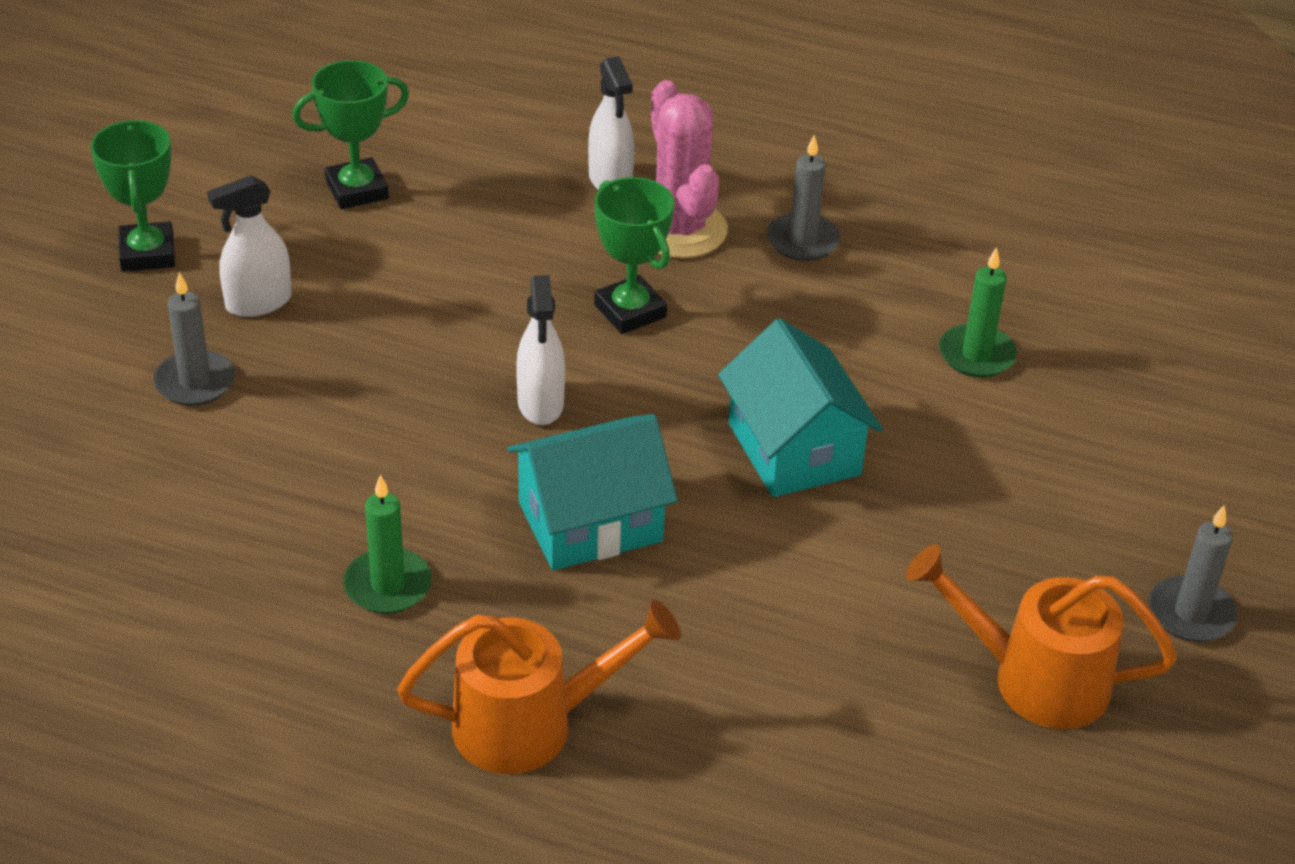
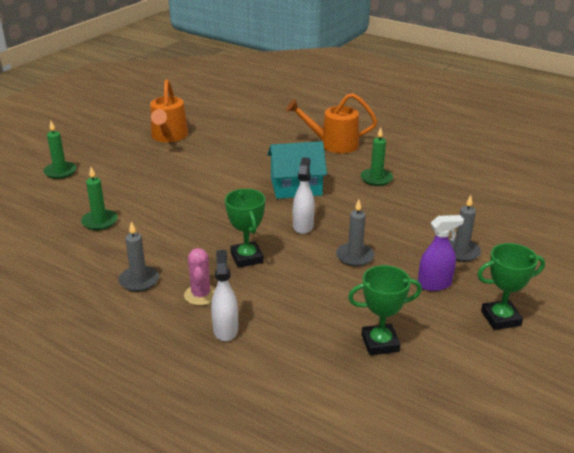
camera: 165 degrees left, 10 degrees down
(147, 253) = (500, 318): green trophy -> green trophy turned 75 degrees clockwise
(258, 302) = (434, 284): white spray bottle -> purple spray bottle
(679, 229) = (201, 295): pink cactus -> pink cactus, size x0.62
(794, 449) = (204, 199): turquoise house -> none
(1032, 678) = (168, 137): orange watering can -> orange watering can turned 60 degrees clockwise
(1191, 613) = (102, 144): grey candle -> grey candle (354, 256)
(1197, 487) = (60, 172): none -> green candle

